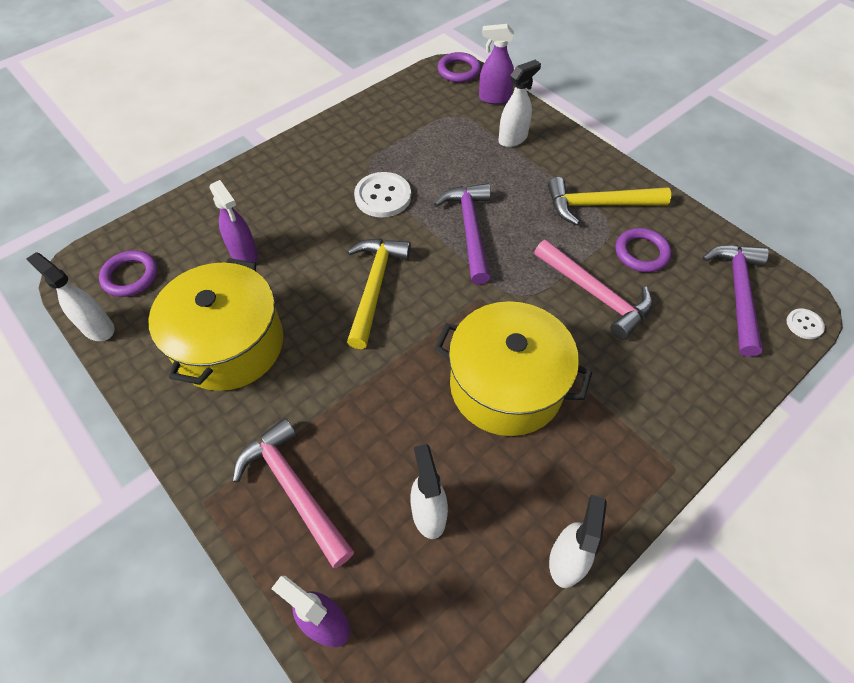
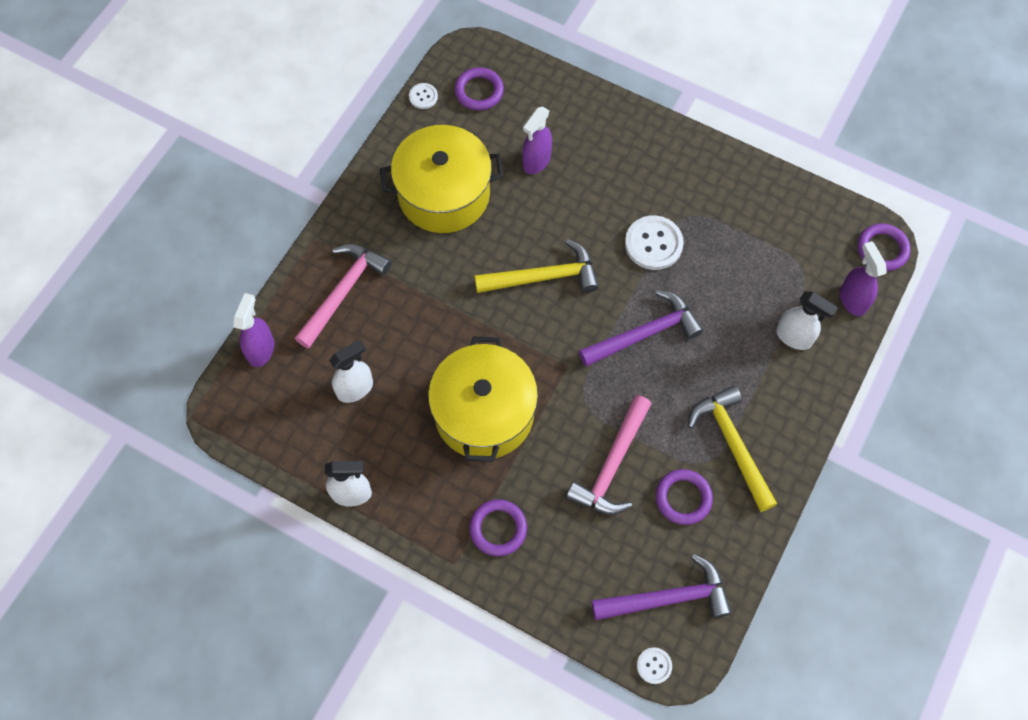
camera: 70 degrees right, 10 degrees up
(98, 328) = (423, 97): white spray bottle -> white button
(642, 413) = (498, 528): none -> purple ring

